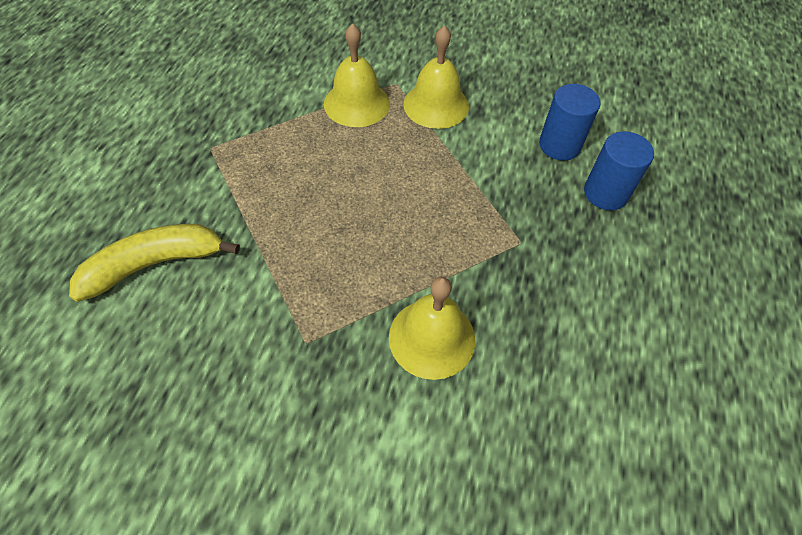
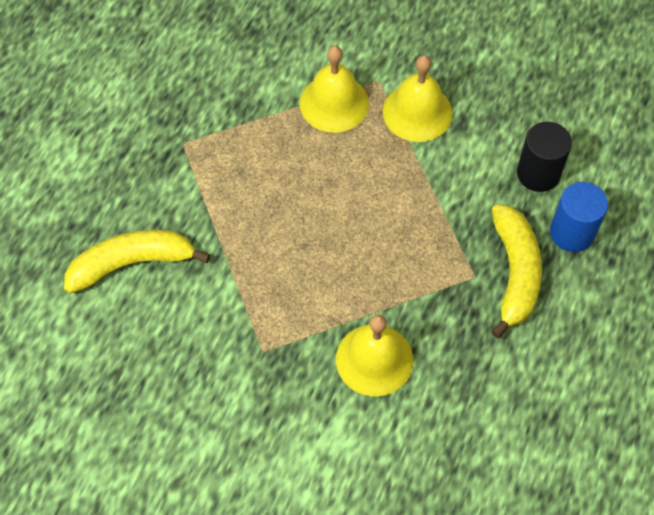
camera: 10 degrees right, 5 degrees up
(559, 145) = (538, 173): blue cylinder -> black cylinder
(560, 235) = (514, 273): none -> yellow banana

